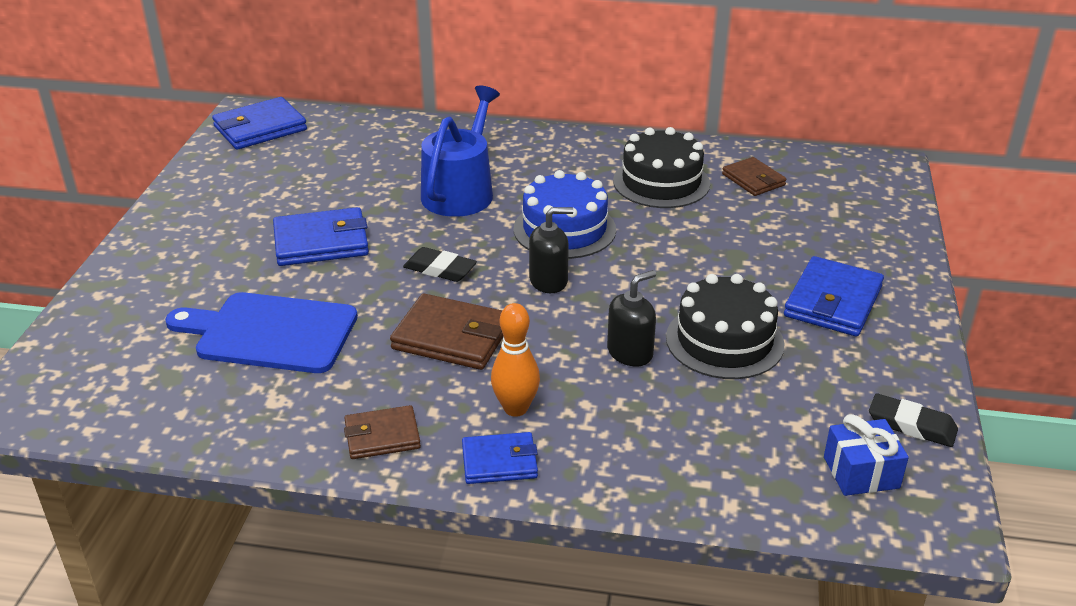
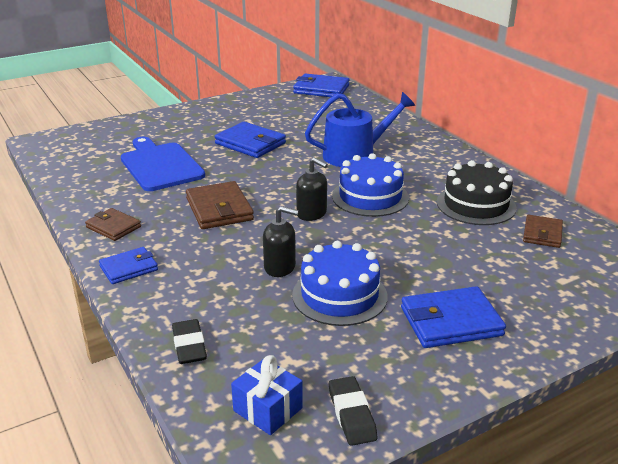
camera: 50 degrees right, 5 degrees down
(440, 269) = (274, 180): black eraser -> black eraser (189, 345)
(499, 462) = (129, 268): blue wallet -> blue wallet turned 75 degrees counterclockwise
(515, 408) = (180, 253): orange bowling pin -> none
(724, 341) = (339, 295): black cake -> blue cake

